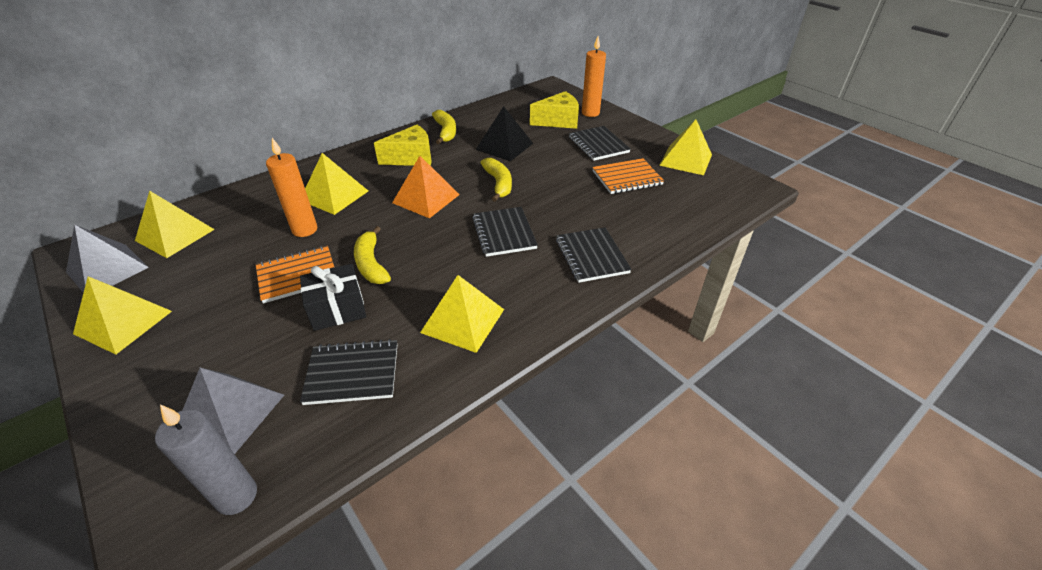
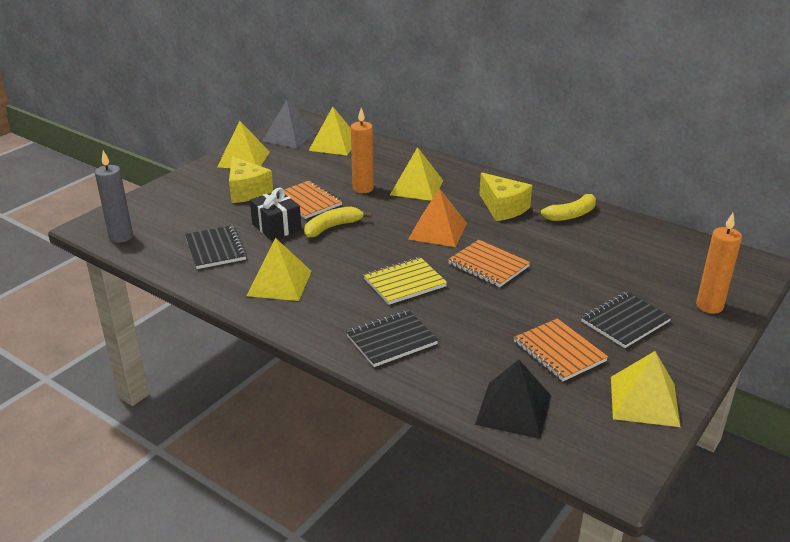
camera: 75 degrees right, 10 degrees down
(230, 412) = (178, 216): grey pyramid -> none
(498, 184) = (488, 265): yellow banana -> orange notebook
(504, 146) = (568, 256): black pyramid -> black pyramid (513, 409)
(504, 233) = (404, 283): black notebook -> yellow notebook
(558, 121) = (662, 284): yellow cheese -> yellow cheese (247, 191)

